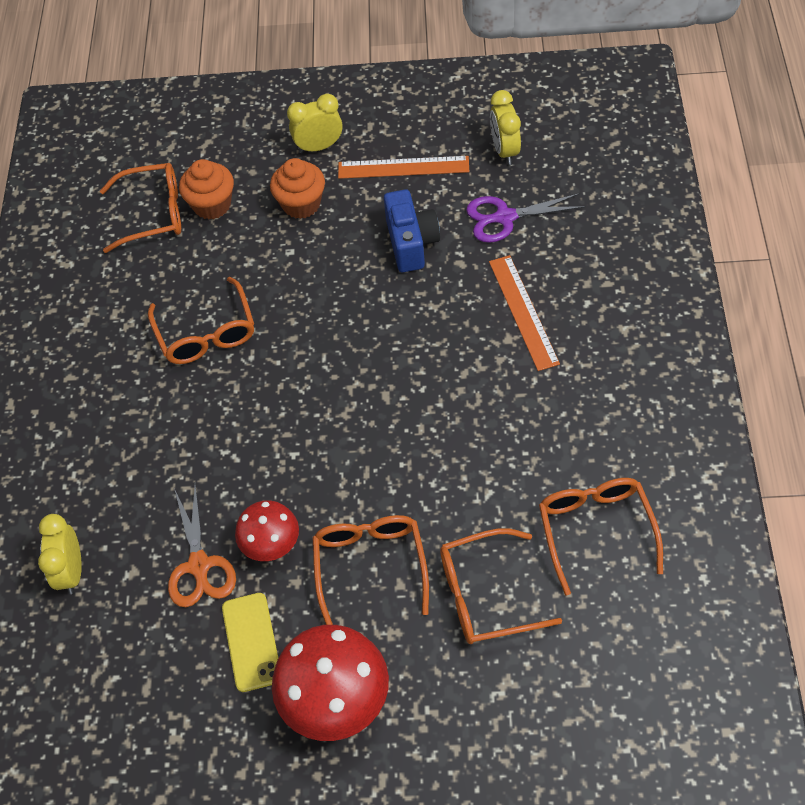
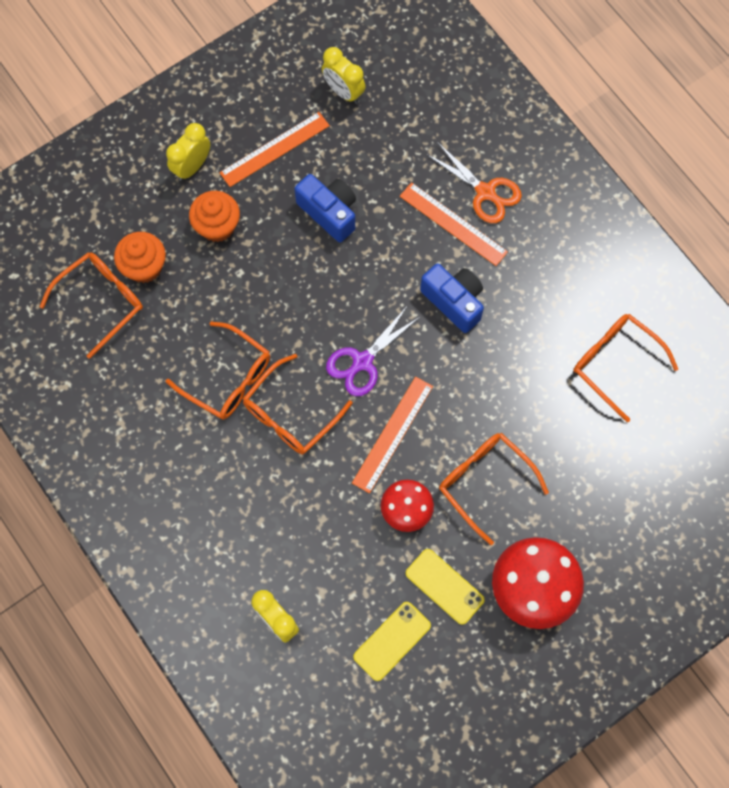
camera: 40 degrees left, 15 degrees up
(159, 661) = (392, 641): none -> yellow phone
(199, 566) = (366, 557): orange scissors -> orange scissors (485, 192)
(315, 467) = (392, 434): none -> orange ruler
(470, 381) = (454, 301): none -> blue camera
(485, 595) = (575, 454): orange glasses -> orange glasses (290, 414)
(504, 217) = (384, 151): purple scissors -> purple scissors (362, 362)

